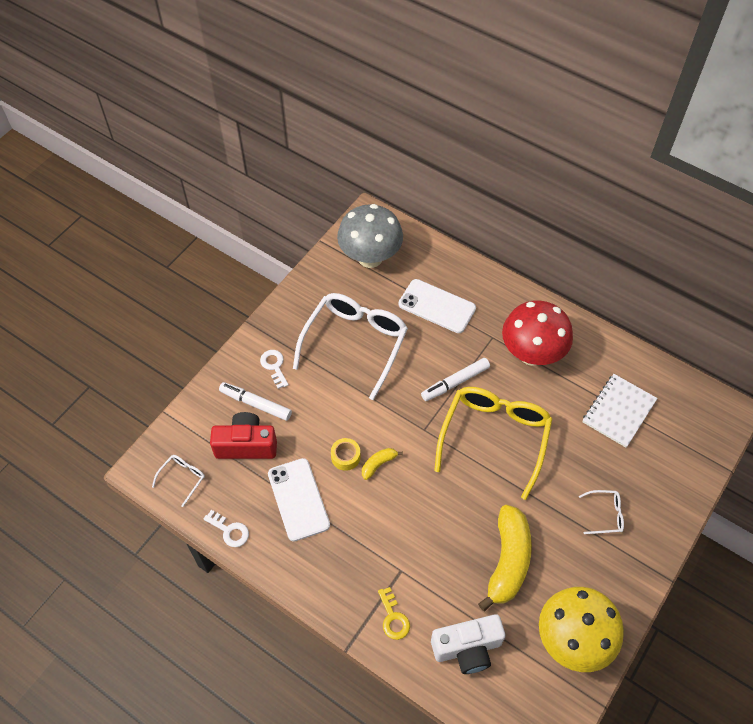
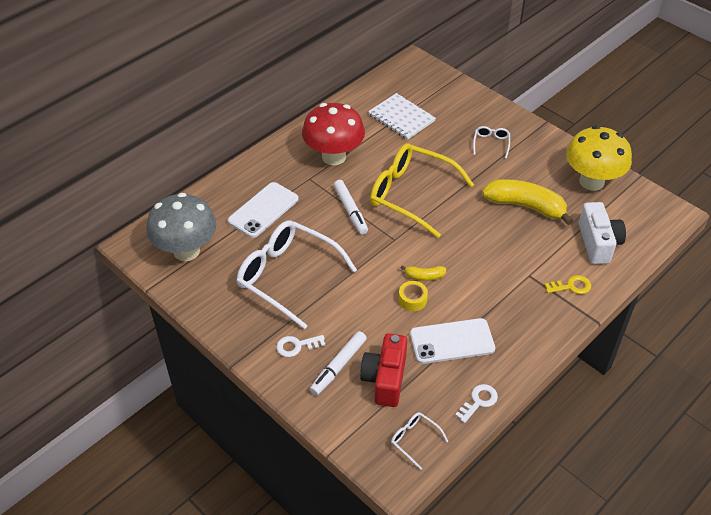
camera: 80 degrees left, 10 degrees down
(378, 464) = (424, 276): yellow banana -> yellow banana turned 60 degrees counterclockwise

